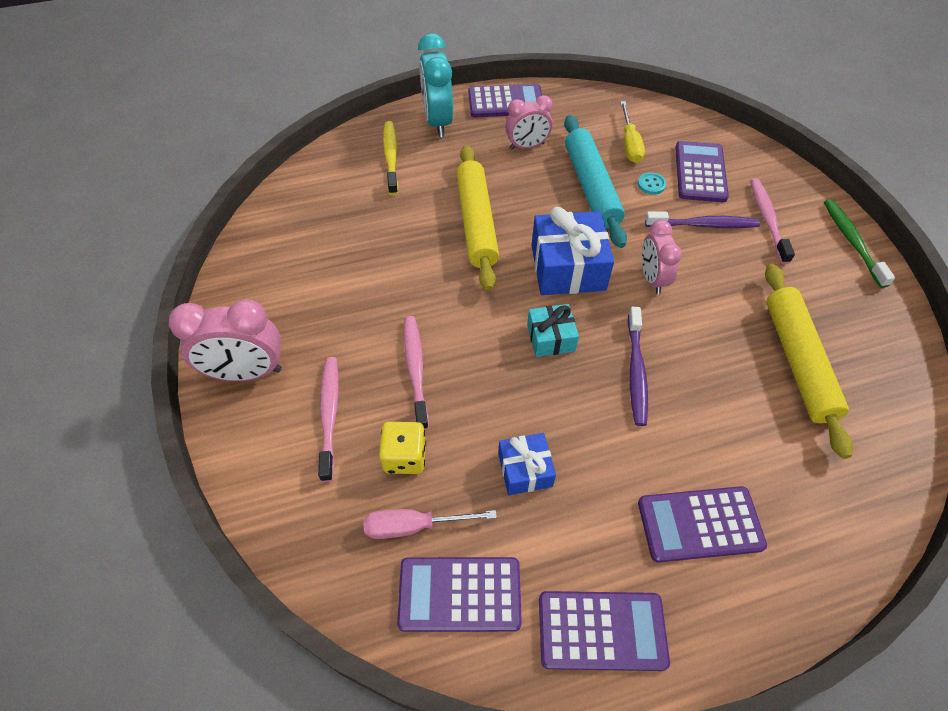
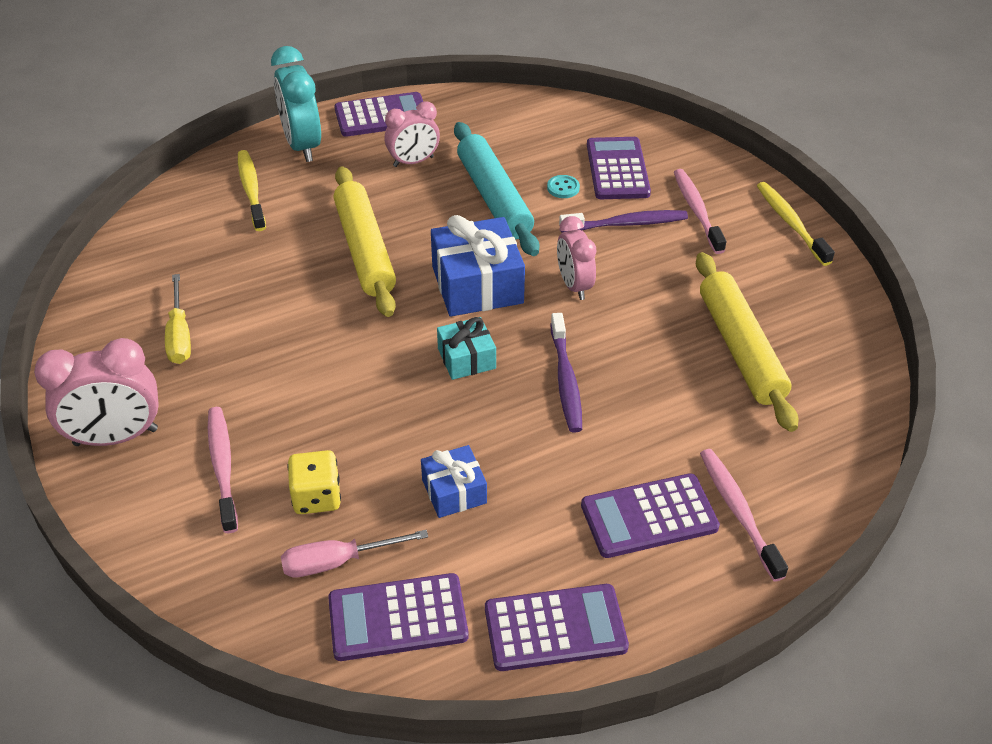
camera: 10 degrees left, 10 degrees down
(415, 369) = (315, 409): pink toothbrush -> pink toothbrush (738, 512)
(629, 144) = (533, 147): yellow screwdriver -> yellow screwdriver (179, 335)
(852, 242) = (790, 223): green toothbrush -> yellow toothbrush

